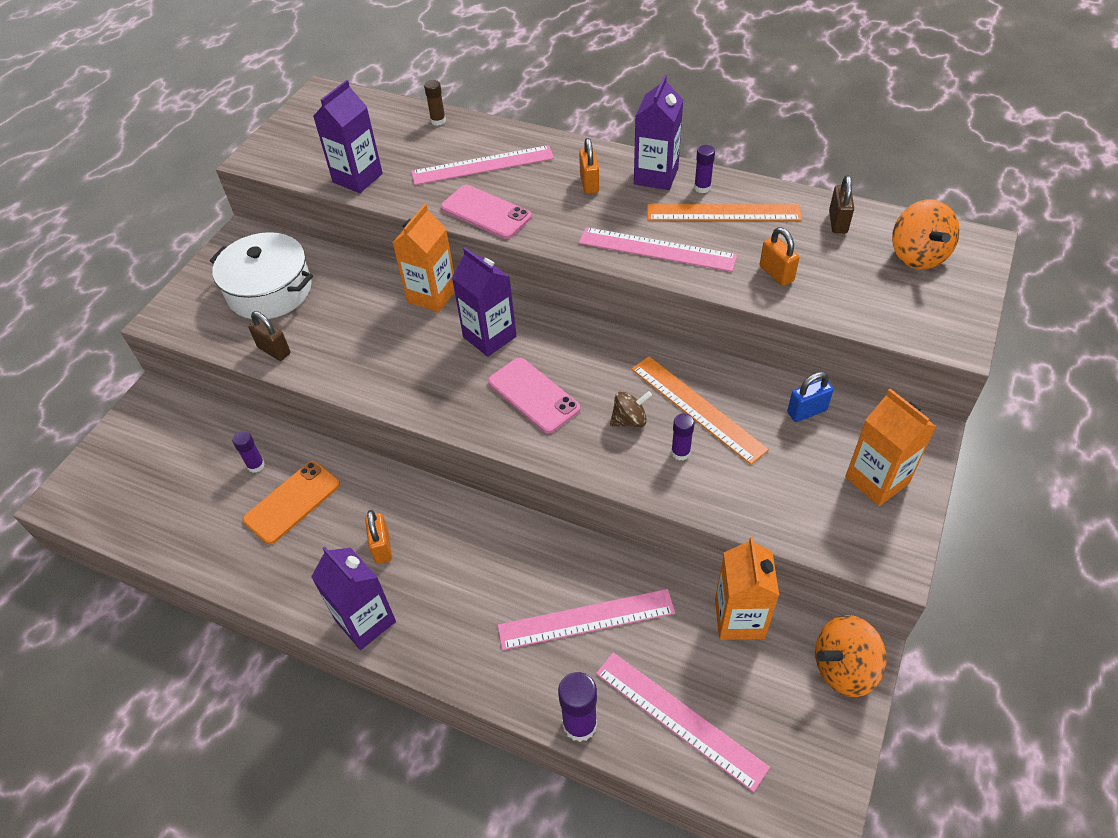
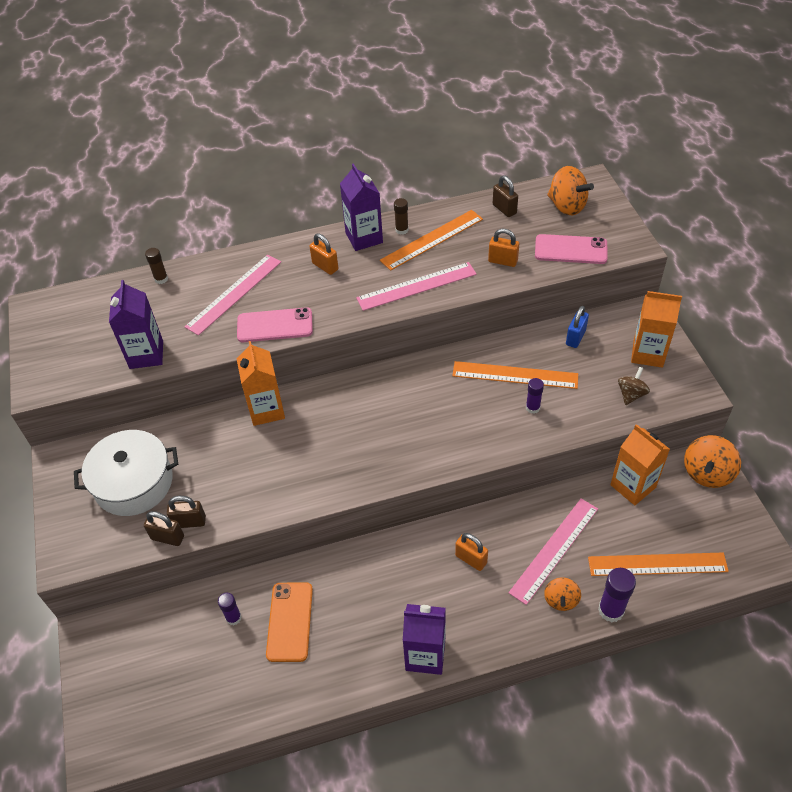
camera: 40 degrees left, 0 degrees up
(246, 352) = (167, 537): none -> brown padlock
(382, 547) = (385, 603): orange padlock -> orange padlock (471, 559)
(489, 337) = (339, 412): purple carton -> none
(533, 395) = (409, 431): pink phone -> pink phone (570, 250)
(540, 673) = (561, 600): none -> orange spinning top
(629, 420) = (484, 408): brown spinning top -> brown spinning top (631, 394)
(679, 719) = (657, 564): pink ruler -> orange ruler
(702, 188) = (401, 230): purple glue stick -> brown glue stick

